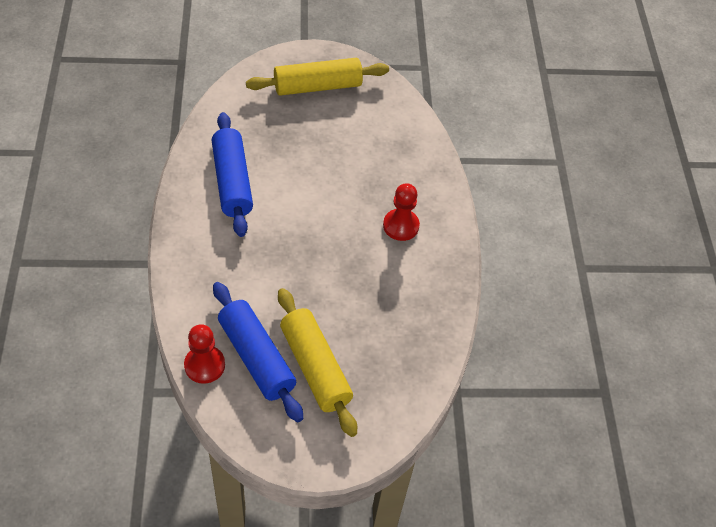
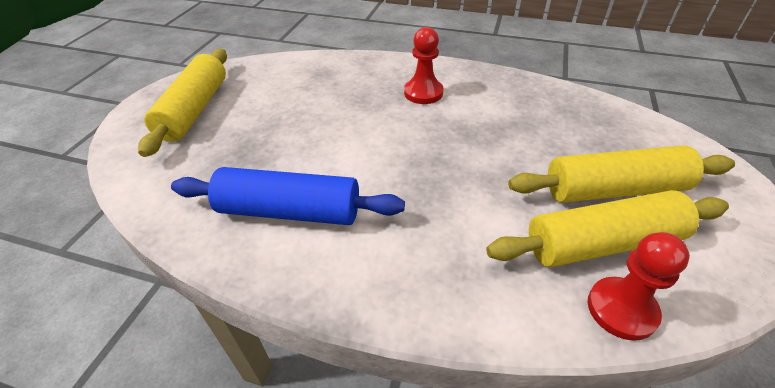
camera: 65 degrees left, 10 degrees down
(256, 357) = (602, 243): blue rolling pin -> yellow rolling pin

